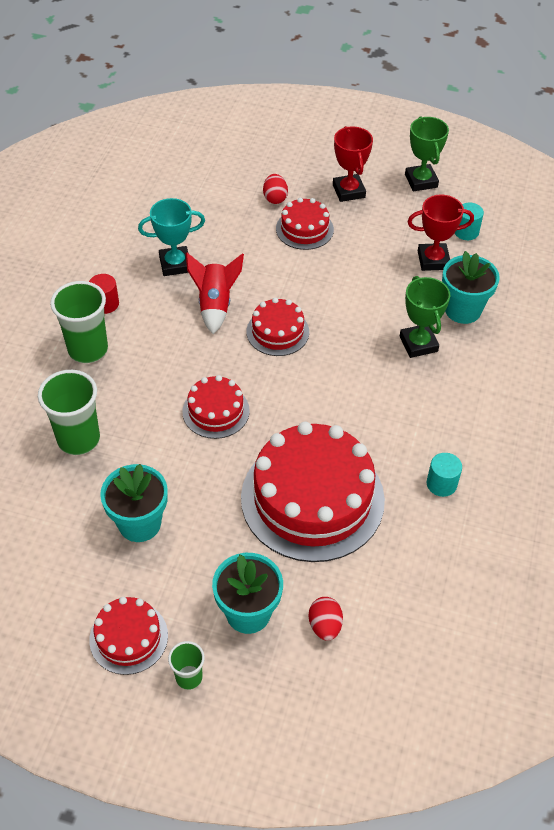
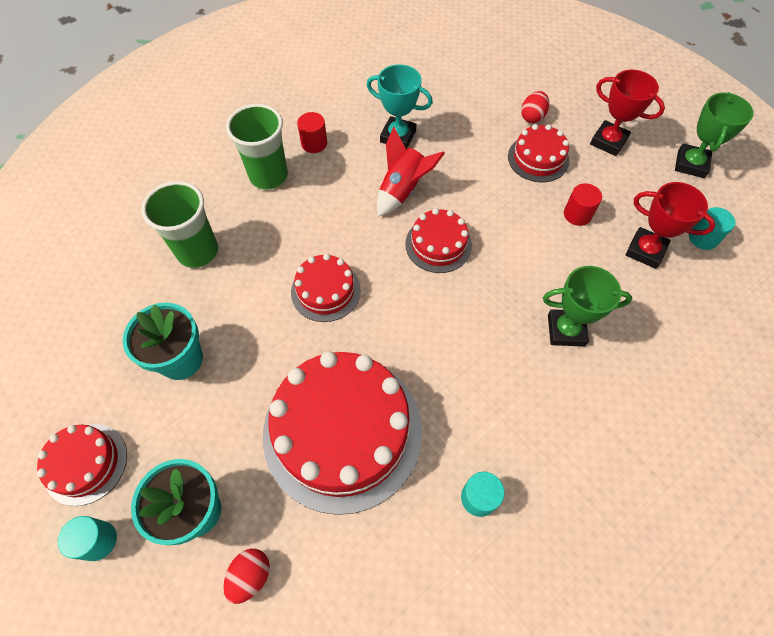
camera: 35 degrees right, 10 degrees up
(189, 677) = (98, 540): green cup -> turquoise cylinder
(348, 191) = (608, 141): red trophy -> red trophy turned 75 degrees counterclockwise
(366, 258) = (577, 214): none -> red cylinder
(418, 344) = (566, 330): green trophy -> green trophy turned 75 degrees clockwise
(462, 310) = (639, 319): turquoise flower pot -> none

